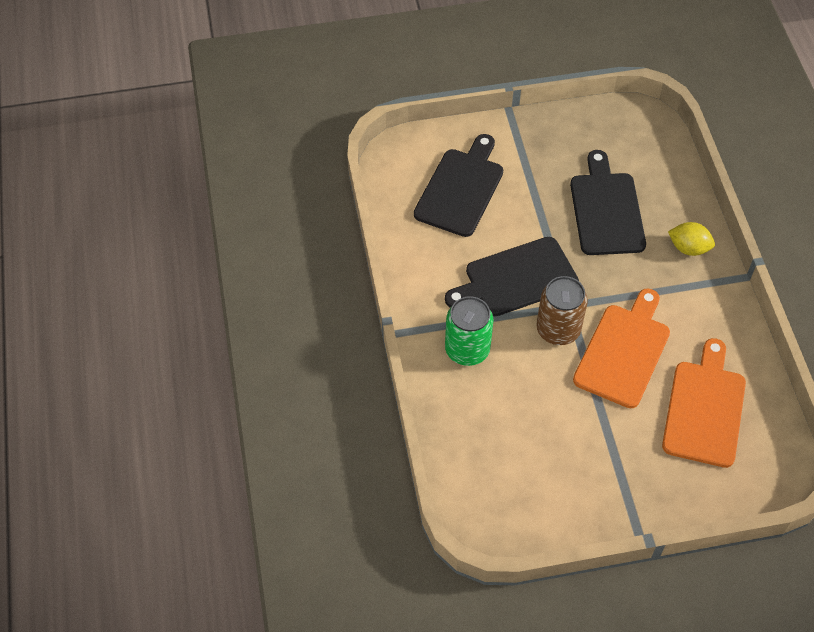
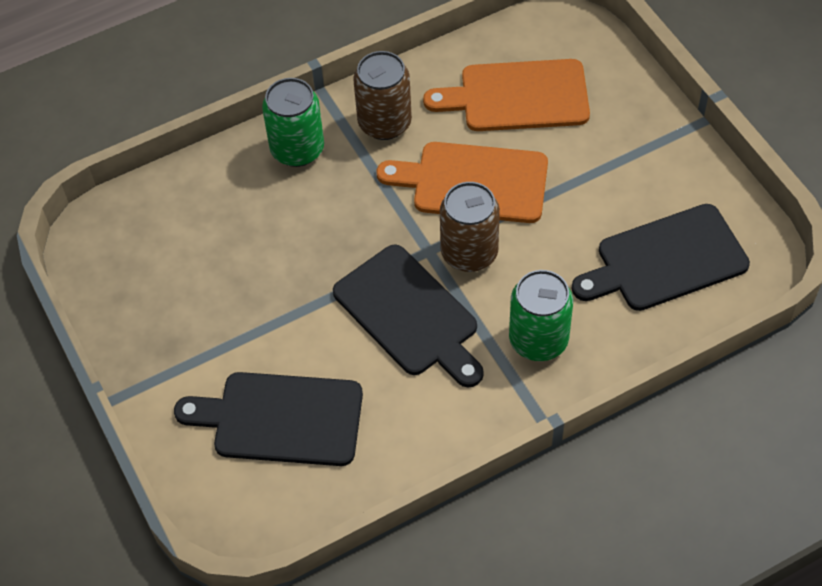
camera: 105 degrees left, 0 degrees up
(606, 210) = (264, 243): black cutting board -> black cutting board (665, 260)
(688, 248) = (297, 149): yellow lemon -> green can
(700, 309) = (384, 123): none -> brown can

